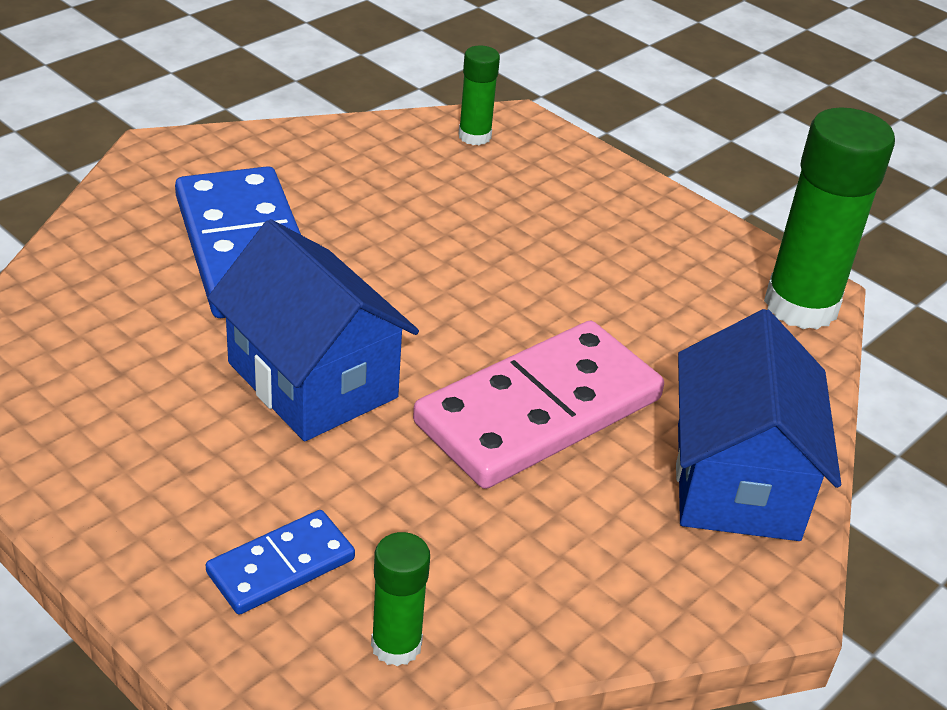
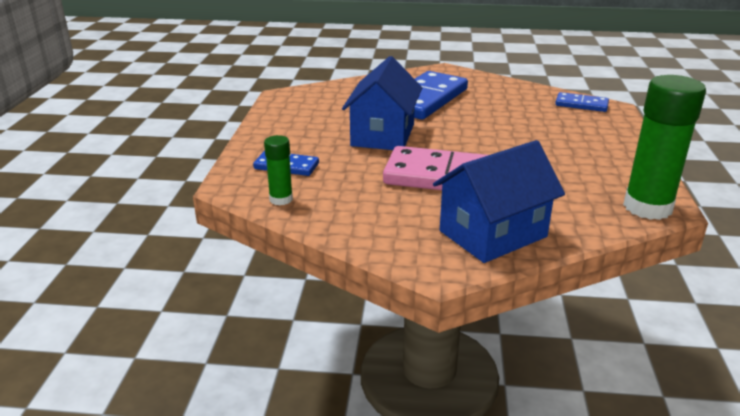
camera: 55 degrees right, 10 degrees down
(474, 136) = (581, 105): green glue stick -> blue domino

